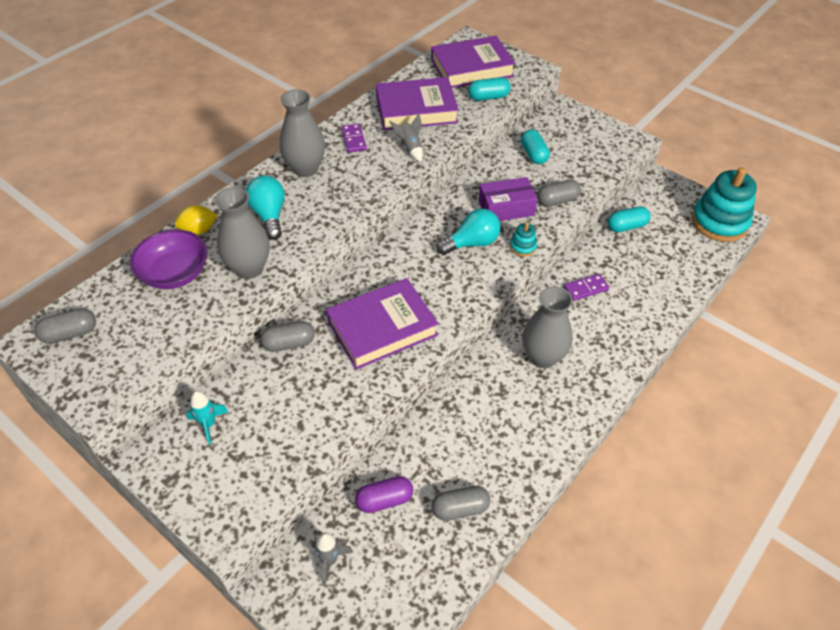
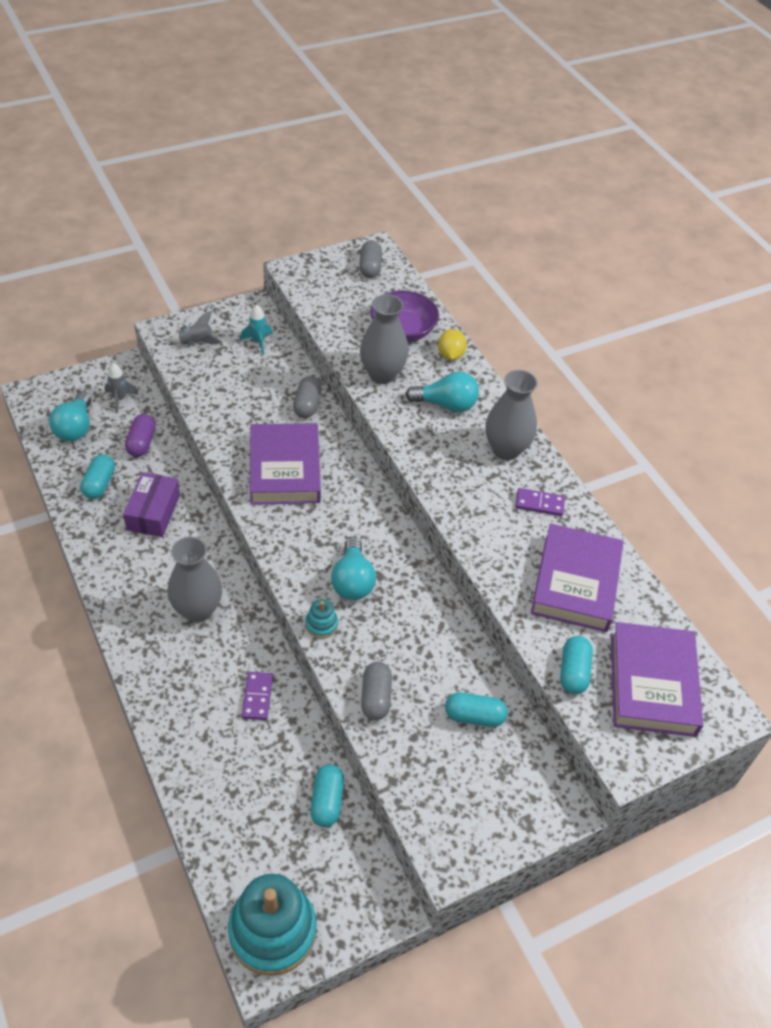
camera: 110 degrees right, 0 degrees up
(397, 582) = (75, 428): none -> turquoise light bulb
(410, 148) = (501, 548): grey rocket -> grey rocket (196, 343)
(460, 509) = (99, 484): grey capsule -> turquoise capsule
(506, 208) = (390, 638): purple box -> purple box (153, 512)

